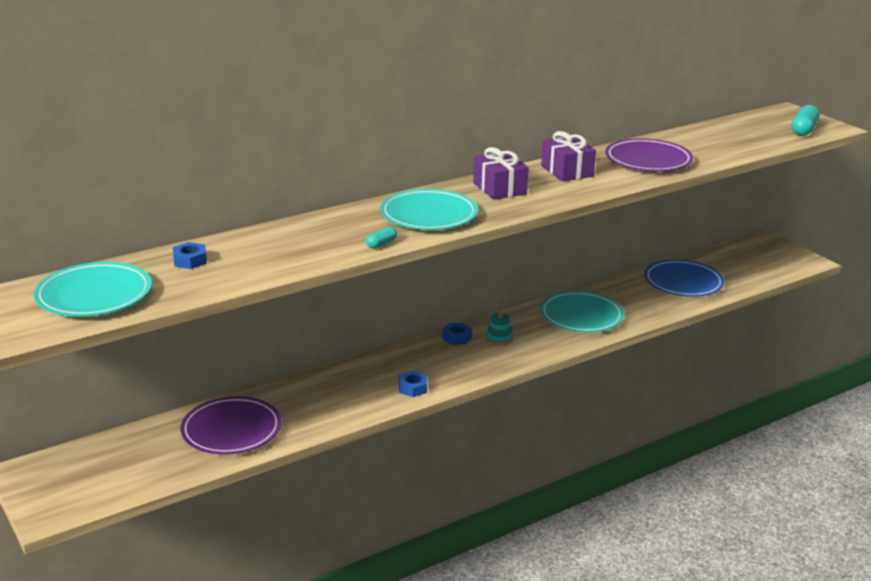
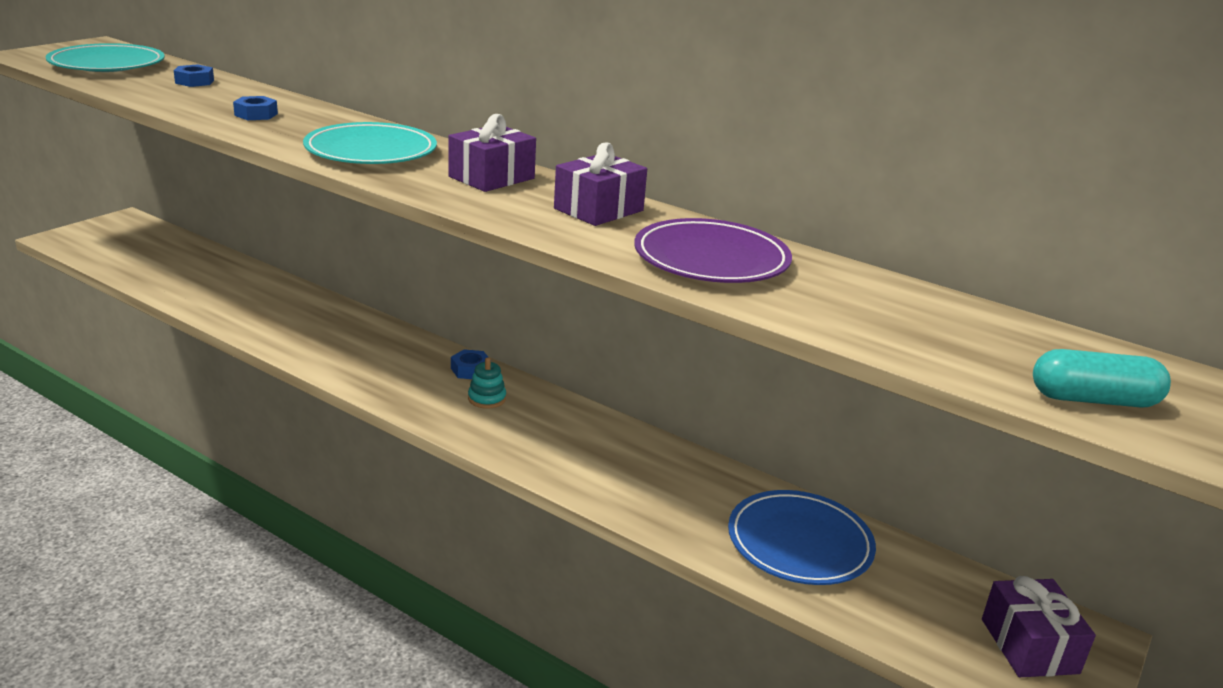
camera: 65 degrees right, 0 degrees up
(231, 430) = (210, 283): purple plate -> none
(381, 244) = (269, 138): turquoise capsule -> none
(413, 388) = (331, 360): blue nut -> blue nut (256, 114)
(581, 316) = (597, 454): turquoise plate -> none
(769, 255) = (1029, 646): none -> purple gift

